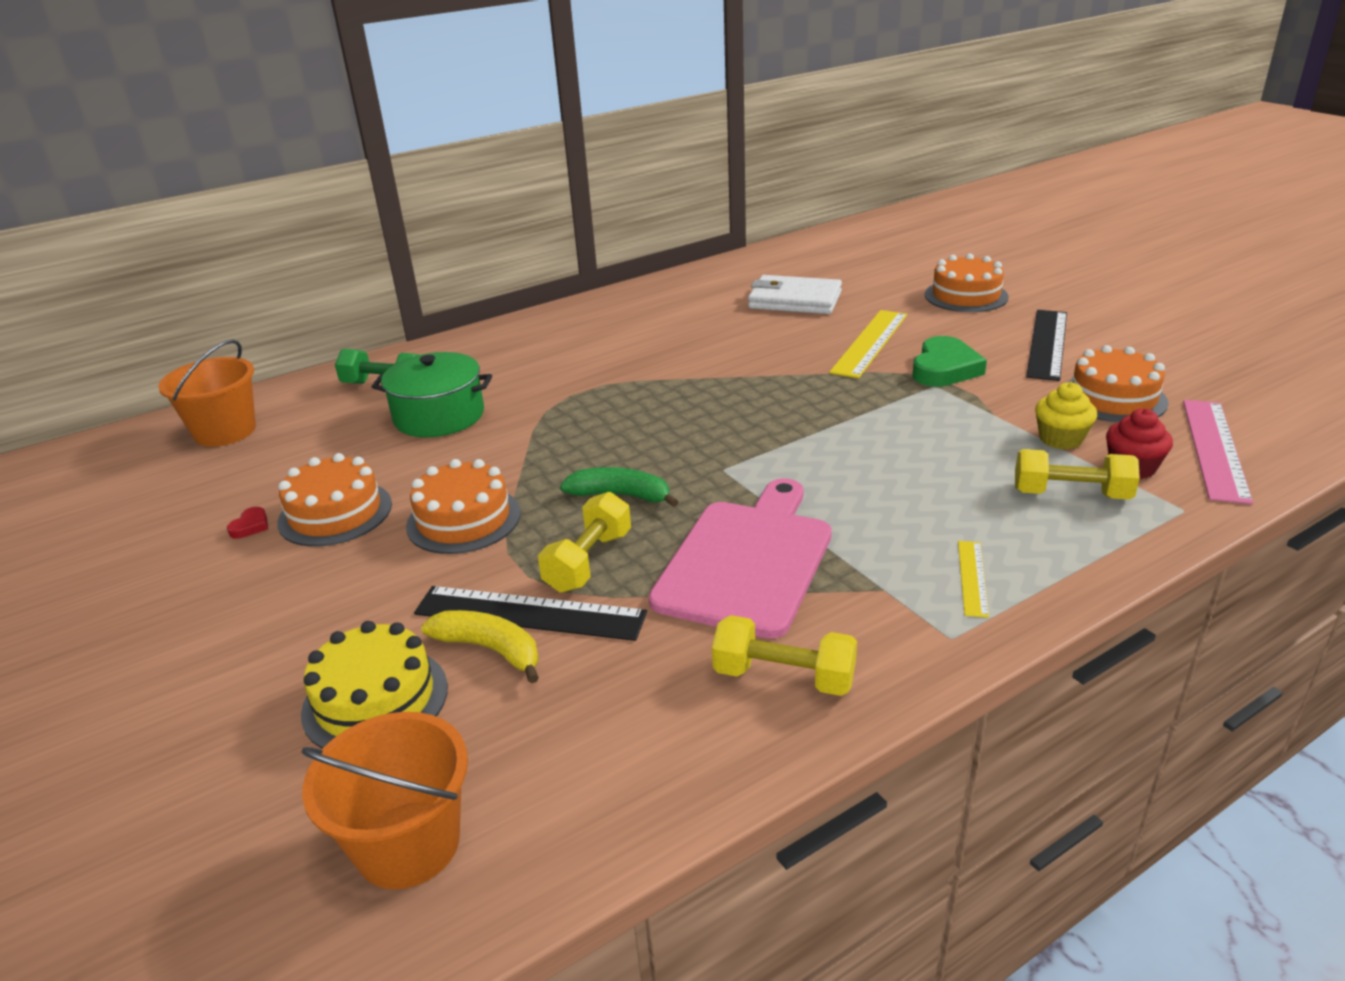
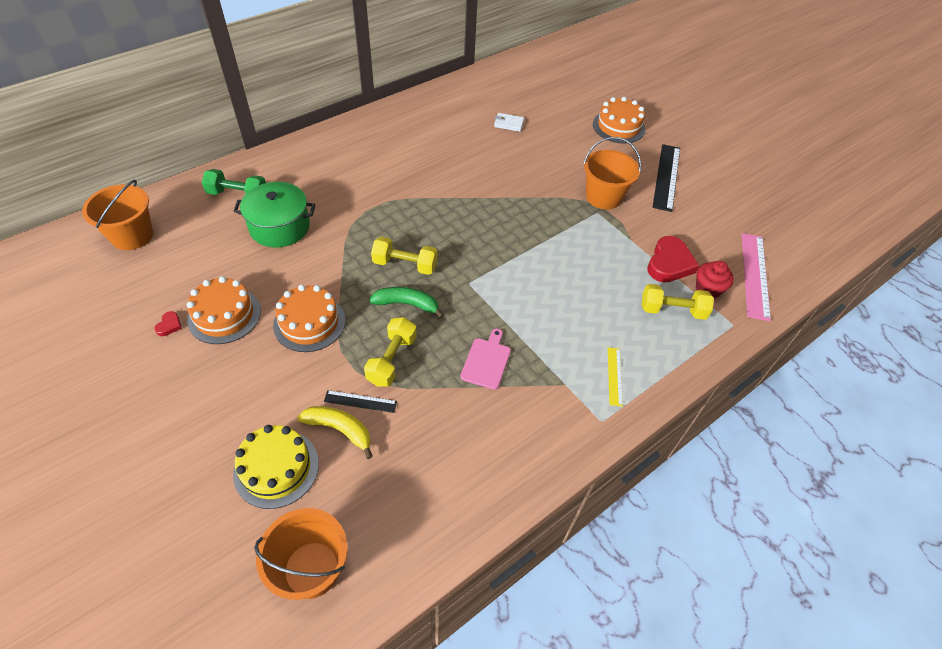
camera: 10 degrees left, 20 degrees up
(530, 613) = (360, 401): black ruler -> black ruler, size x0.52
(747, 561) = (486, 361): pink cutting board -> pink cutting board, size x0.48
(784, 677) = (510, 450): yellow dumbbell -> yellow dumbbell (405, 265)
(794, 300) = (508, 124): white wallet -> white wallet, size x0.49
(870, 343) = (557, 169): yellow ruler -> none
(944, 369) = (603, 197): green heart -> orange bucket
(1060, 439) = (669, 263): yellow cupcake -> red heart
(1113, 398) = (702, 229): orange cake -> none

